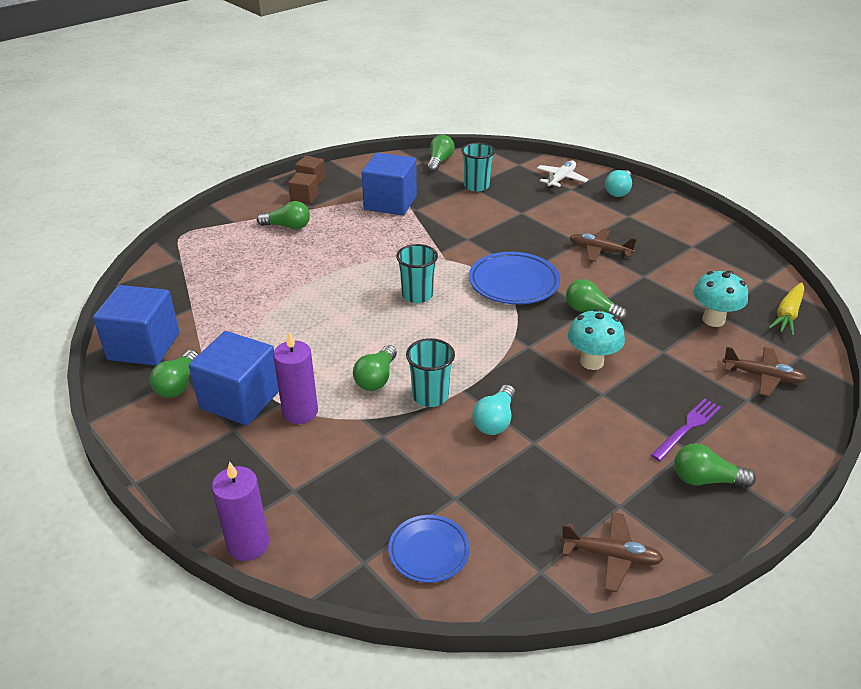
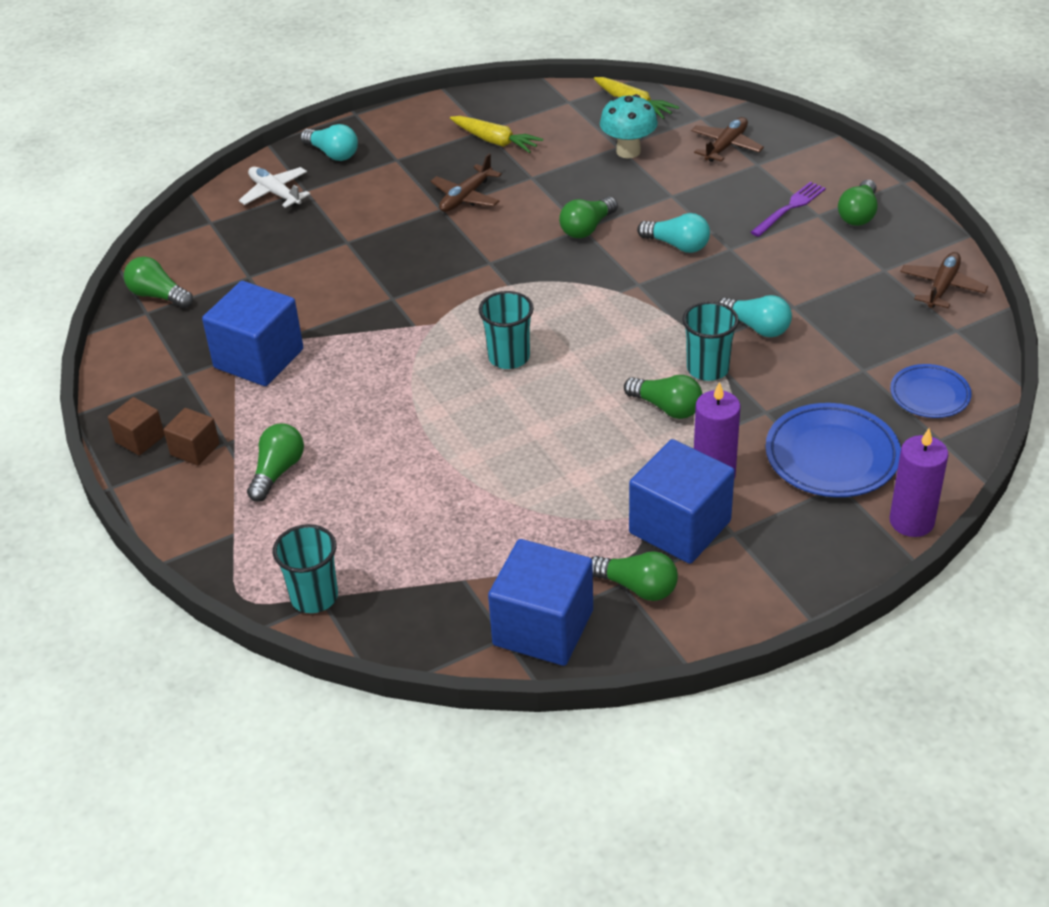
camera: 75 degrees left, 5 degrees up
(476, 186) = (253, 270): turquoise cup -> turquoise cup (314, 597)
(513, 283) = (510, 275): blue plate -> blue plate (831, 456)
(591, 362) = (677, 245): turquoise mushroom -> turquoise light bulb
(680, 253) = (495, 141): none -> yellow carrot
(687, 428) = (790, 208): purple fork -> purple fork turned 75 degrees clockwise

